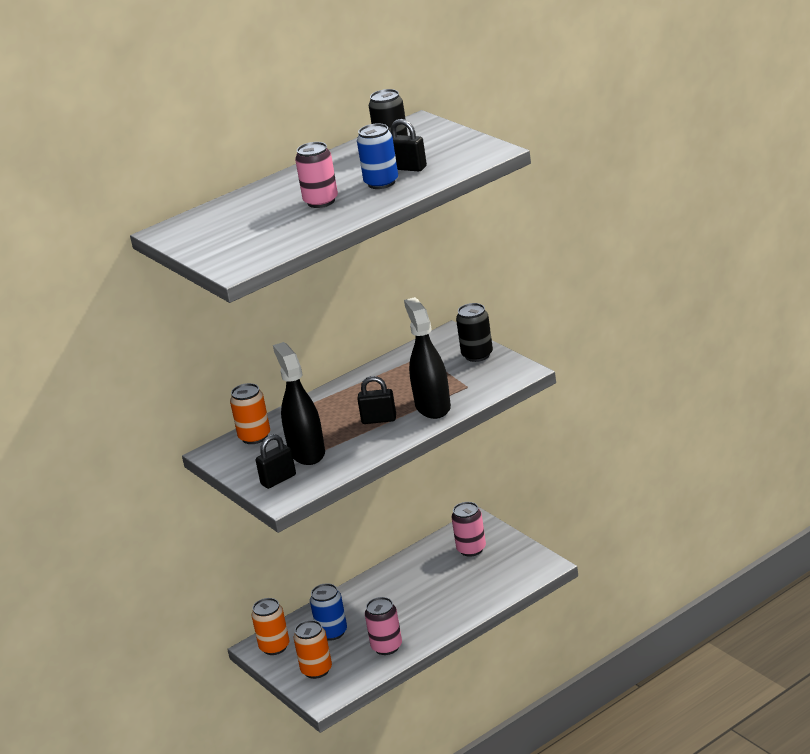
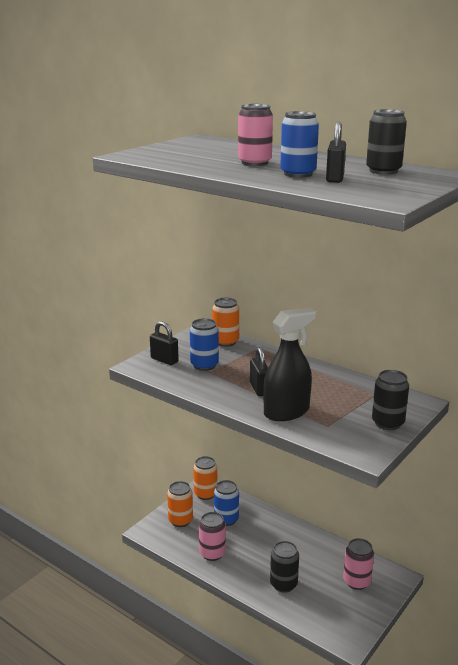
camera: 70 degrees right, 5 degrees down
(307, 452) = (204, 365): black spray bottle -> blue can
(456, 598) = (283, 584): none -> black can

